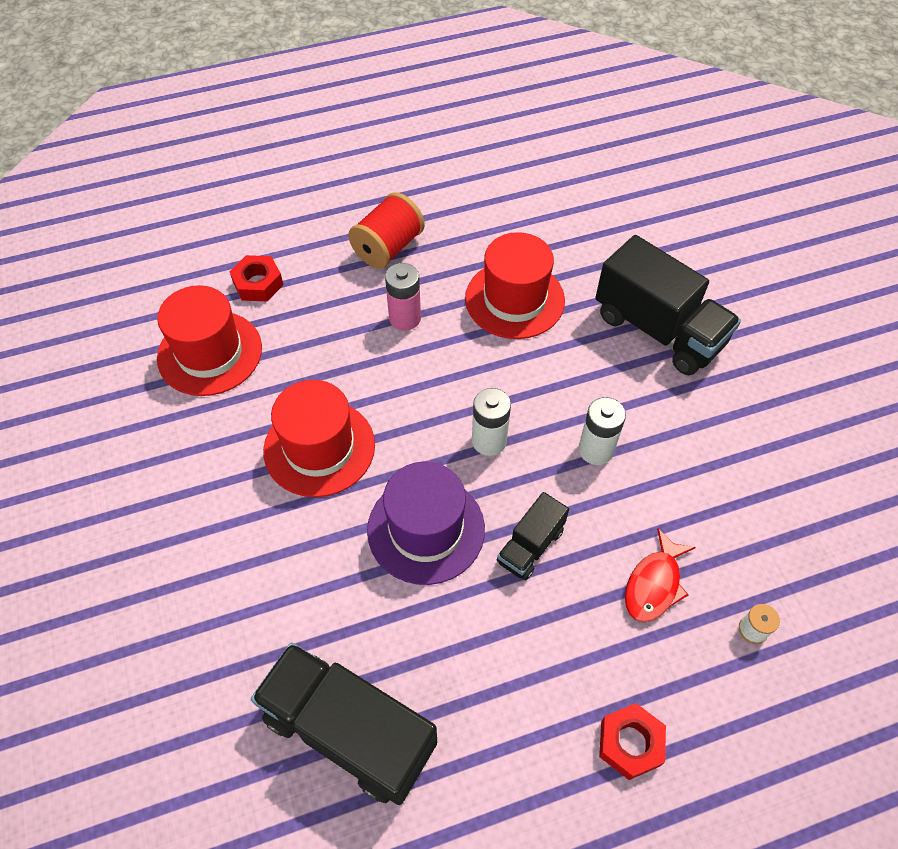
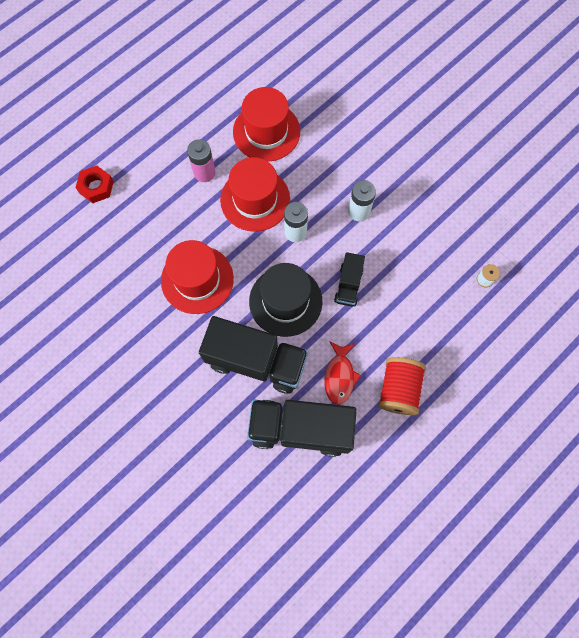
camera: 25 degrees left, 15 degrees up
(210, 353) = (93, 248): red hat -> red hat (255, 199)
(388, 247) = (167, 127): red spool -> red spool (398, 389)
(426, 529) = (285, 301): purple hat -> black hat
(630, 743) = (447, 367): red nut -> none
(654, 584) = (424, 277): red fish -> red fish (339, 376)
(658, 330) = (362, 117): black truck -> black truck (256, 361)

